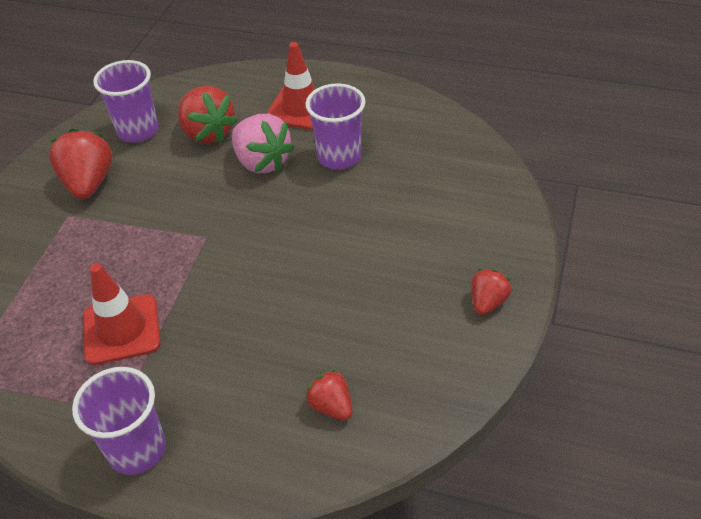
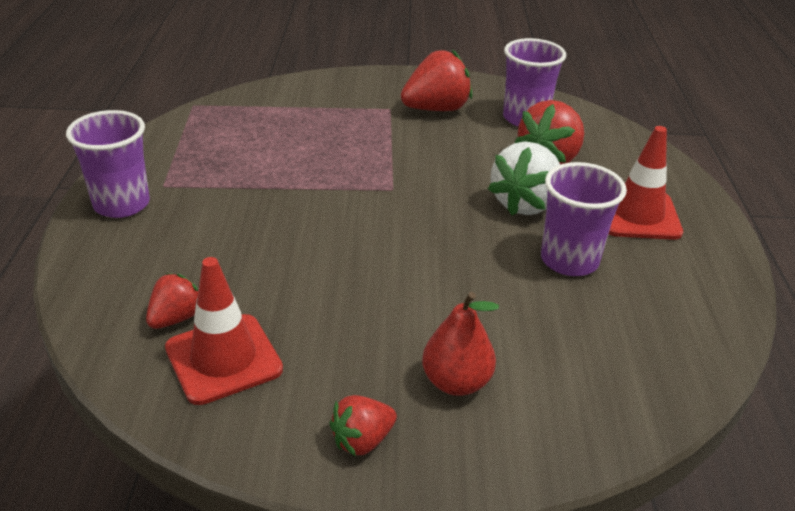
camera: 70 degrees right, 10 degrees down
(122, 329) = (258, 166): red traffic cone -> red traffic cone (223, 359)
(262, 162) = (525, 203): pink strawberry -> white strawberry
(445, 244) = (456, 382): none -> red pear
(487, 302) = (362, 440): red strawberry -> red strawberry turned 135 degrees clockwise

